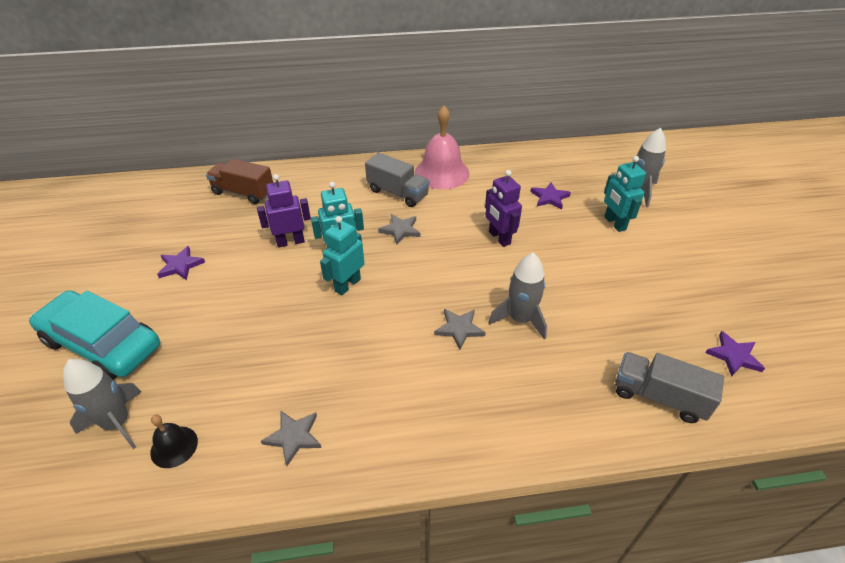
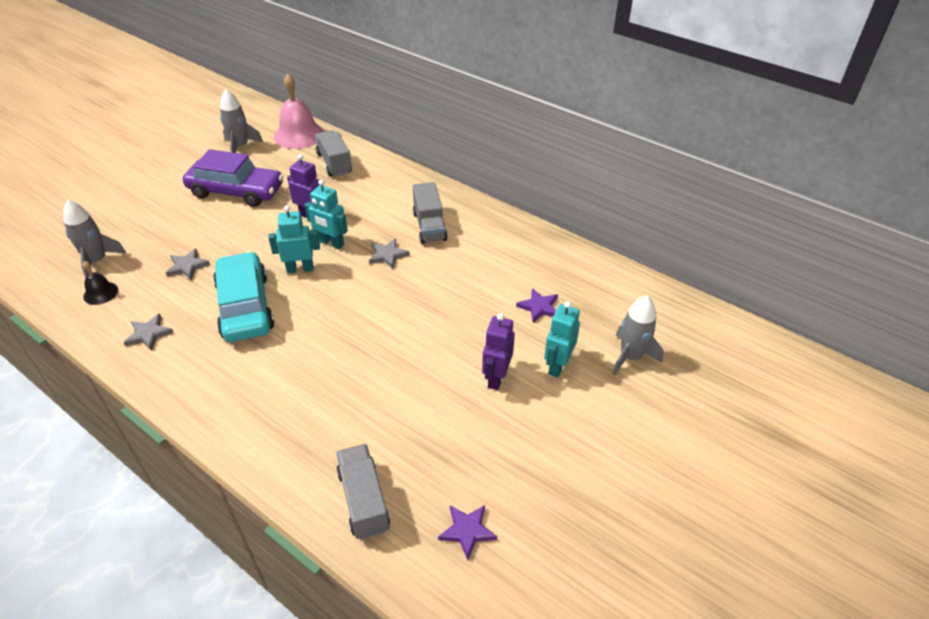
camera: 45 degrees right, 0 degrees up
(102, 343) = (145, 212): turquoise car -> turquoise car (245, 306)
(180, 265) = (236, 191): purple star -> purple car
(243, 193) = (334, 163): brown truck -> grey truck
(441, 173) = (486, 231): pink bell -> pink bell (299, 135)
(459, 329) = (317, 348): grey star -> grey star (187, 266)
(499, 238) = (445, 309): purple robot -> purple robot (496, 378)
(520, 319) = (363, 374): grey rocket -> grey rocket (240, 147)

